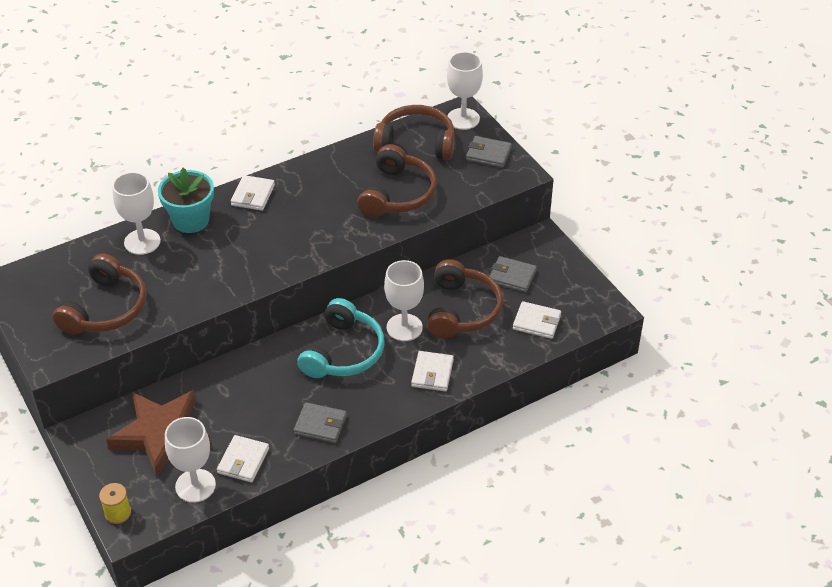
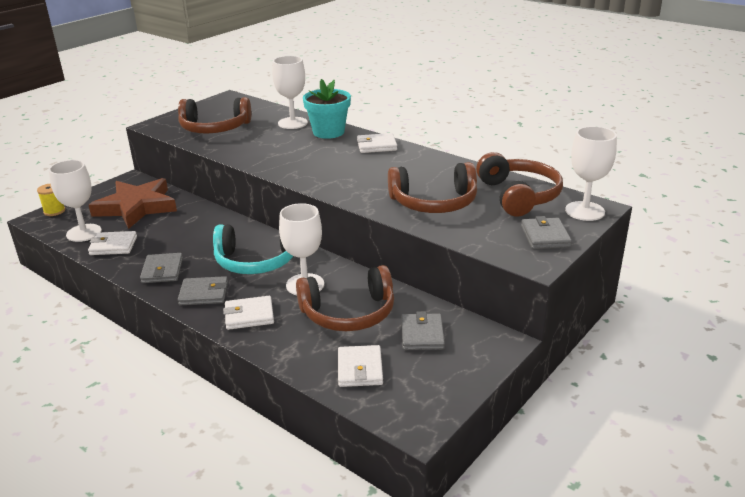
camera: 70 degrees right, 15 degrees down
(380, 399) = (204, 294): none -> grey wallet

